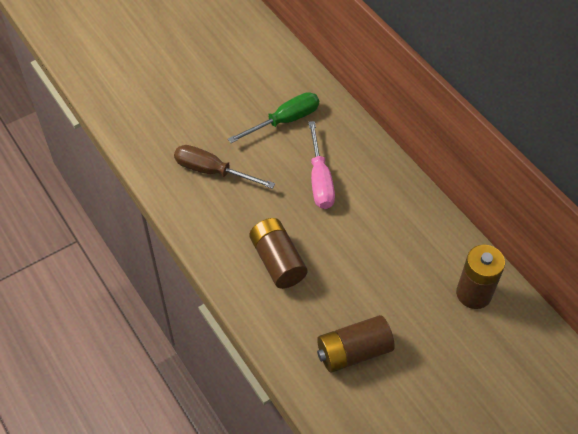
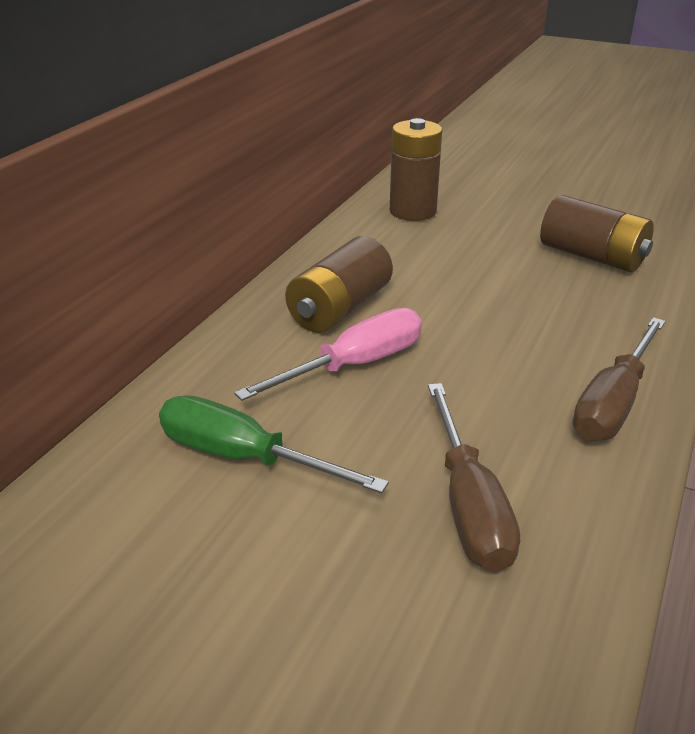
camera: 120 degrees left, 20 degrees down
(227, 256) = (613, 403): none -> brown screwdriver
(277, 261) = (553, 351): brown battery -> brown battery (340, 308)

